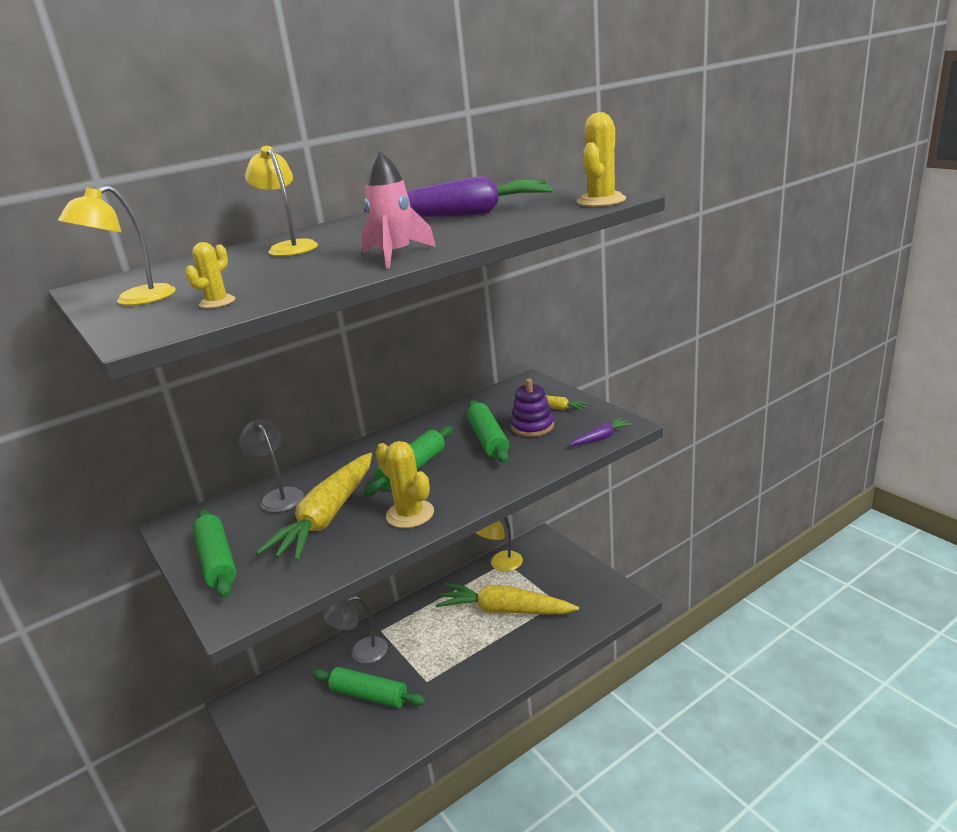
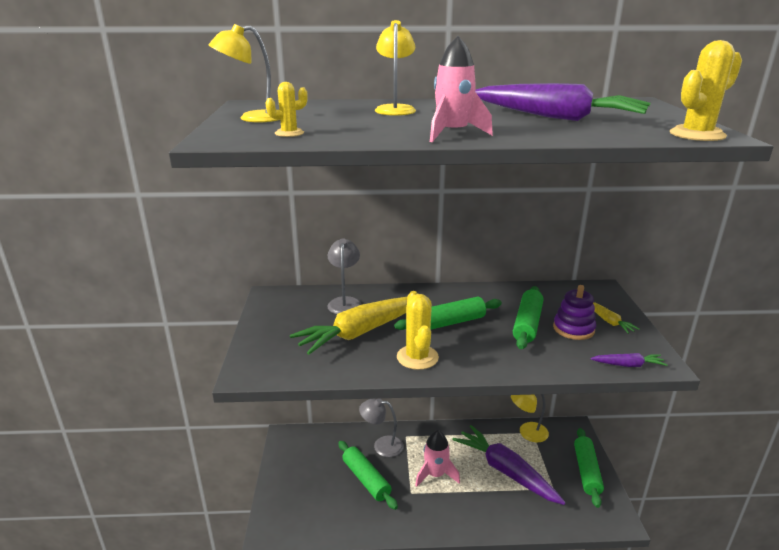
camera: 30 degrees right, 0 degrees up
(217, 561) = (271, 330): green rolling pin -> green rolling pin (586, 471)
(439, 650) = (435, 474): none -> pink rocket
(505, 610) = (506, 471): yellow carrot -> purple carrot

